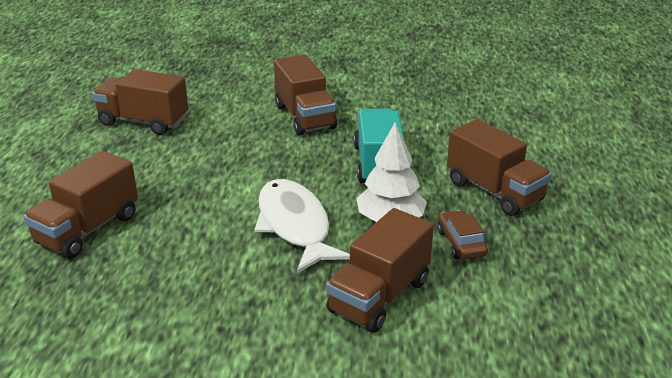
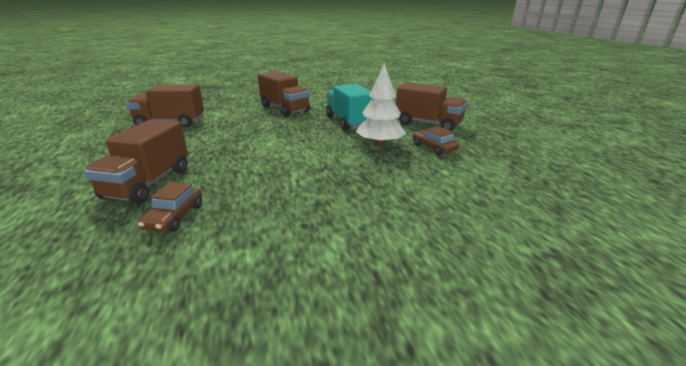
camera: 20 degrees left, 5 degrees down
(99, 285) = (174, 217): none -> brown car
(295, 226) = (318, 156): white fish -> none
(379, 296) = (409, 182): brown truck -> none

